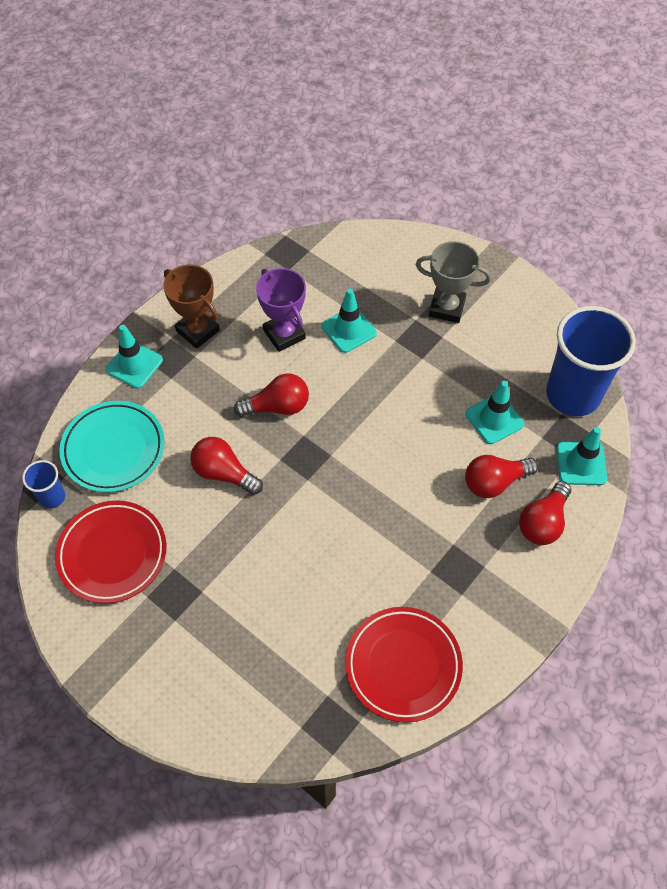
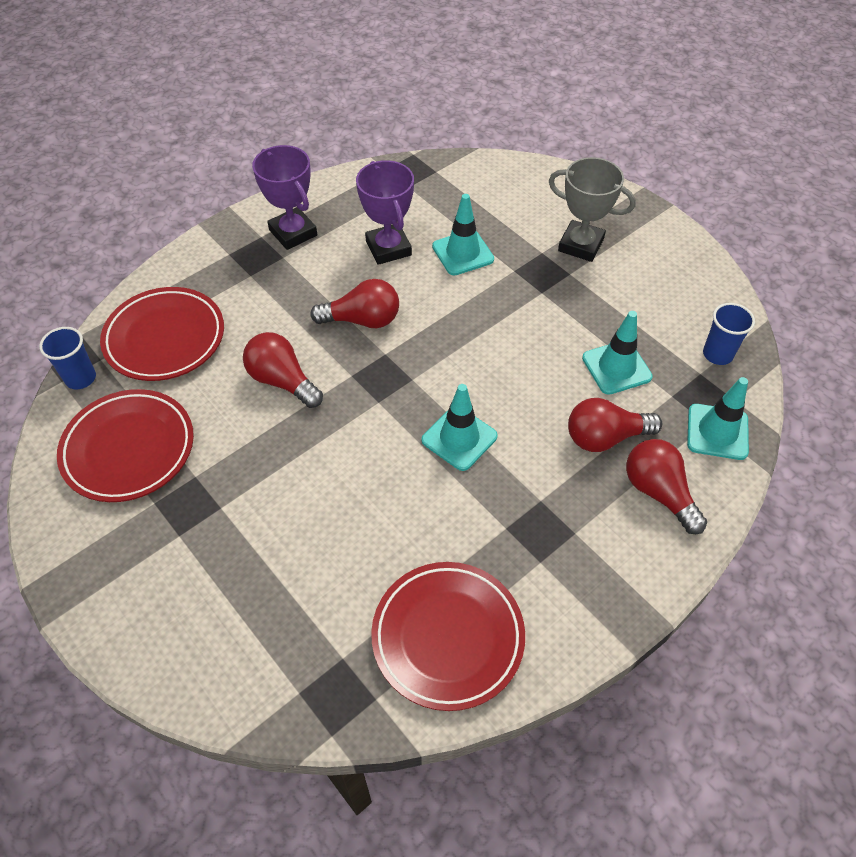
camera: 10 degrees right, 5 degrees down
(113, 449) = (165, 338): turquoise plate -> red plate
(134, 365) = (214, 257): turquoise traffic cone -> turquoise traffic cone (459, 438)
(197, 331) = (293, 233): brown trophy -> purple trophy
(543, 522) = (659, 492): red light bulb -> red light bulb turned 105 degrees clockwise
(573, 395) = (717, 354): blue cup -> blue cup, size x0.45

